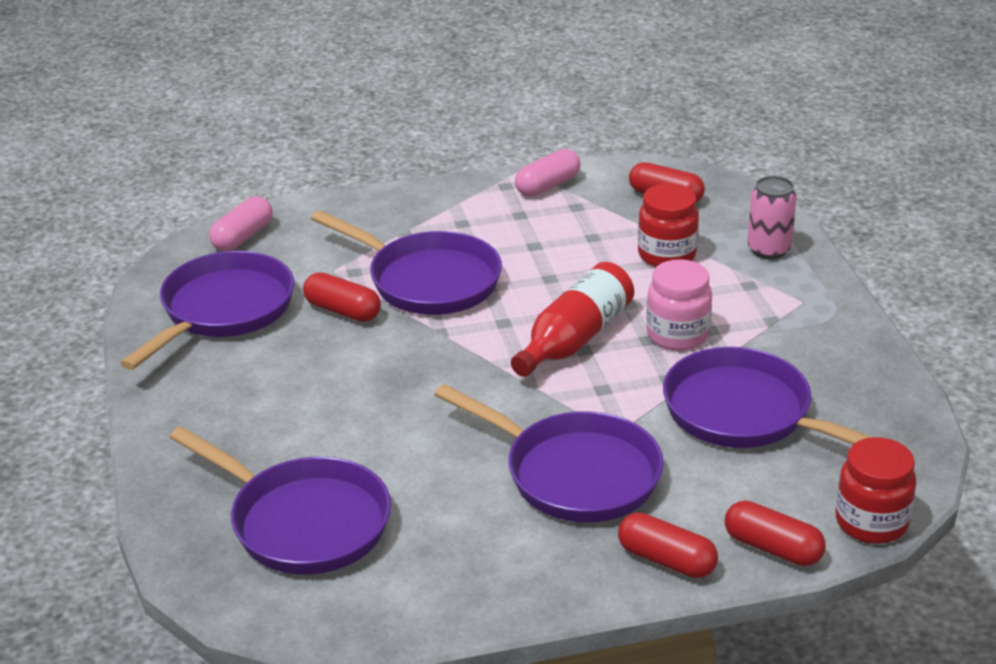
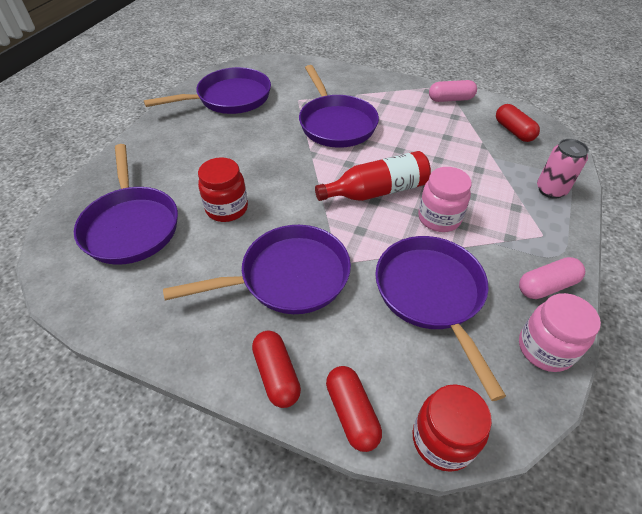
camera: 35 degrees right, 15 degrees up
(242, 237) = (278, 68): pink capsule -> pink capsule (546, 286)
(342, 311) = (279, 121): red capsule -> none
(574, 474) = (288, 277): purple pan -> purple pan turned 90 degrees counterclockwise
(666, 255) = (481, 165): red jar -> red jar (227, 208)
(893, 405) = (545, 348): none -> pink jar

